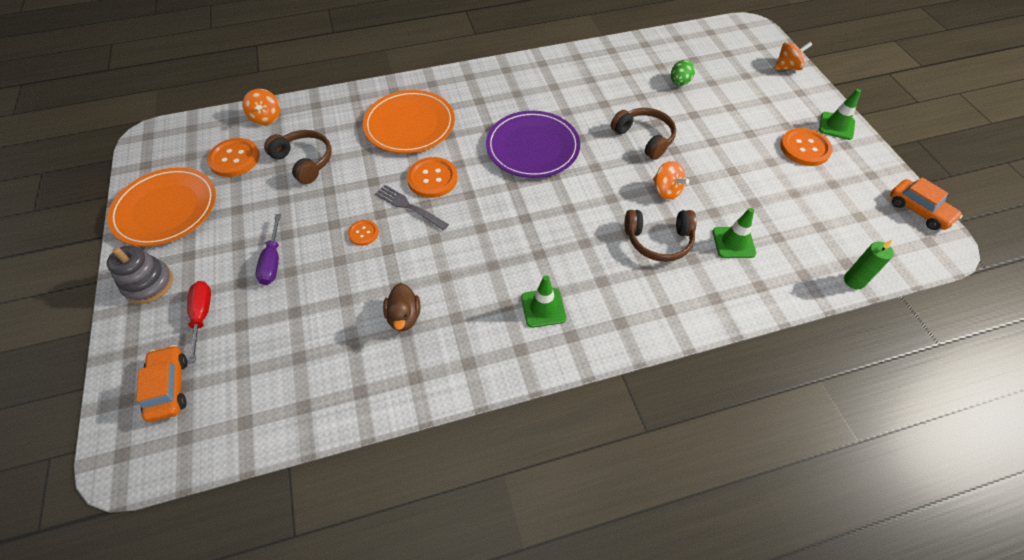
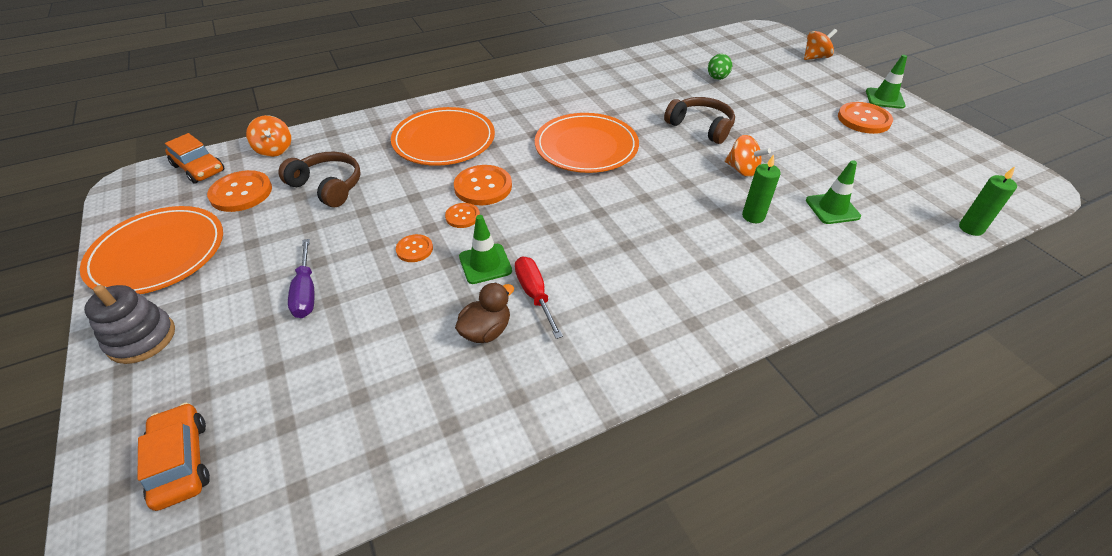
camera: 10 degrees left, 10 degrees down
(202, 316) = (220, 367): red screwdriver -> red screwdriver (535, 295)
(404, 317) = (486, 331): brown duck -> brown duck turned 120 degrees counterclockwise
(409, 206) = (462, 216): grey fork -> orange button
(532, 147) = (586, 146): purple plate -> orange plate
(543, 308) = (650, 298): green traffic cone -> green traffic cone (485, 264)
(658, 241) = (753, 216): brown headphones -> green candle
(919, 210) = (999, 159): orange car -> orange car (199, 168)

